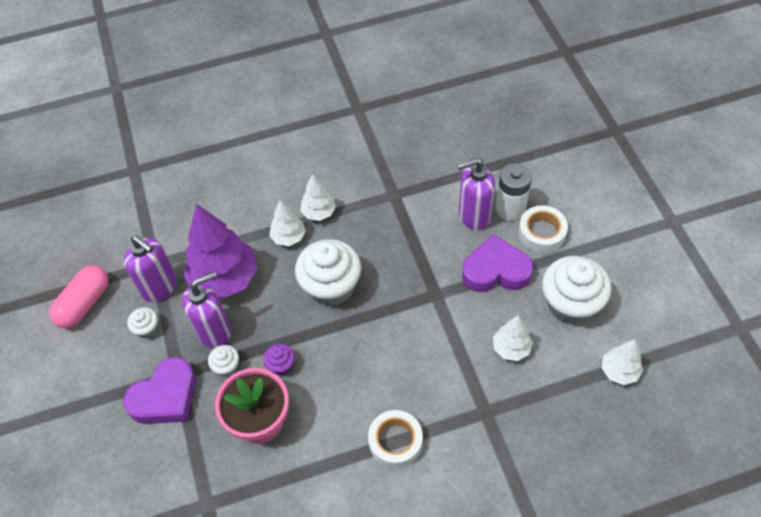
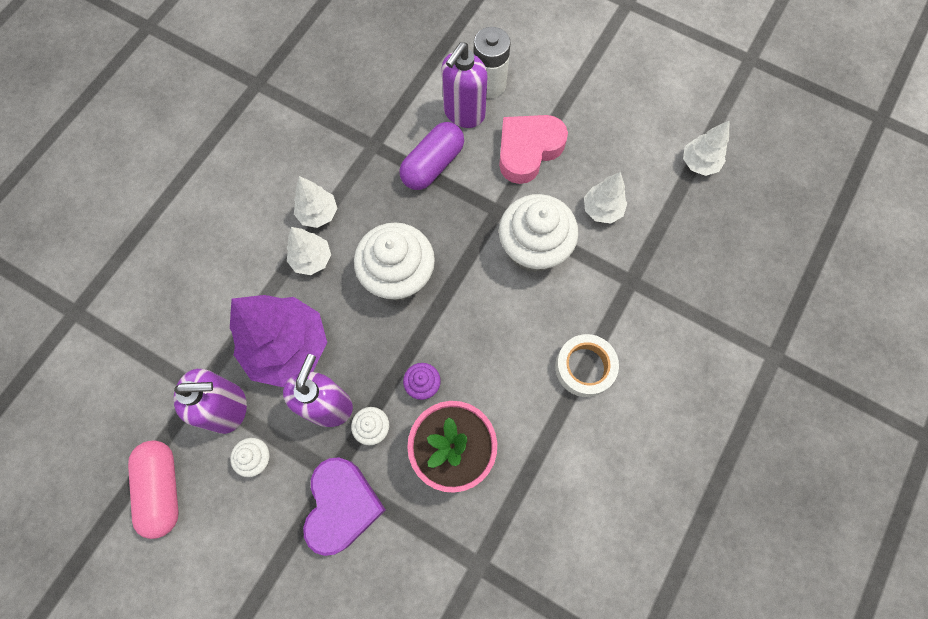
camera: 45 degrees left, 15 degrees up
(420, 234) = (433, 165): none -> purple capsule
(496, 271) = (528, 150): purple heart -> pink heart
(542, 233) = (535, 88): white tape -> none
(570, 304) = (613, 134): white cupcake -> white cupcake (533, 248)

